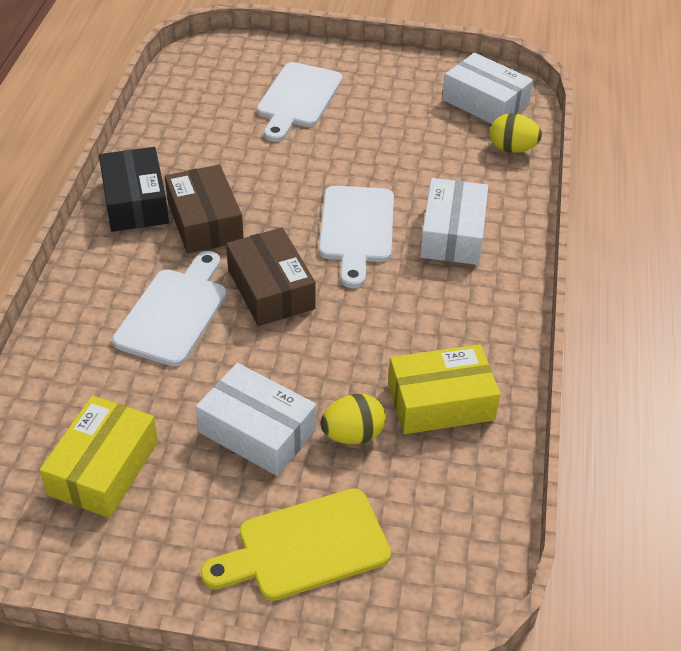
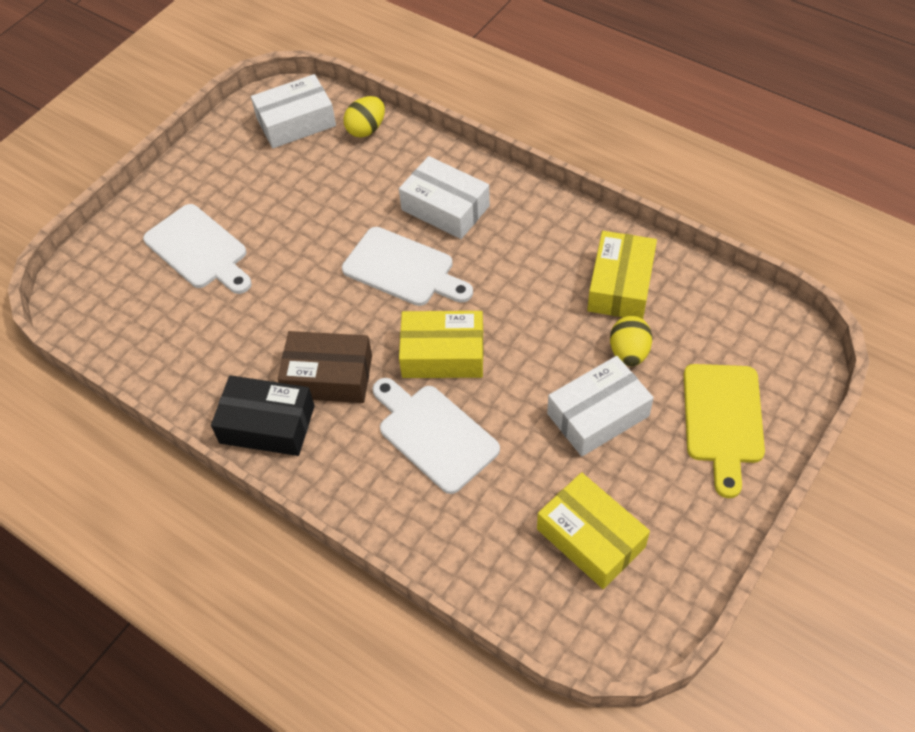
camera: 60 degrees left, 10 degrees up
(271, 289) = (443, 354): brown box -> yellow box

